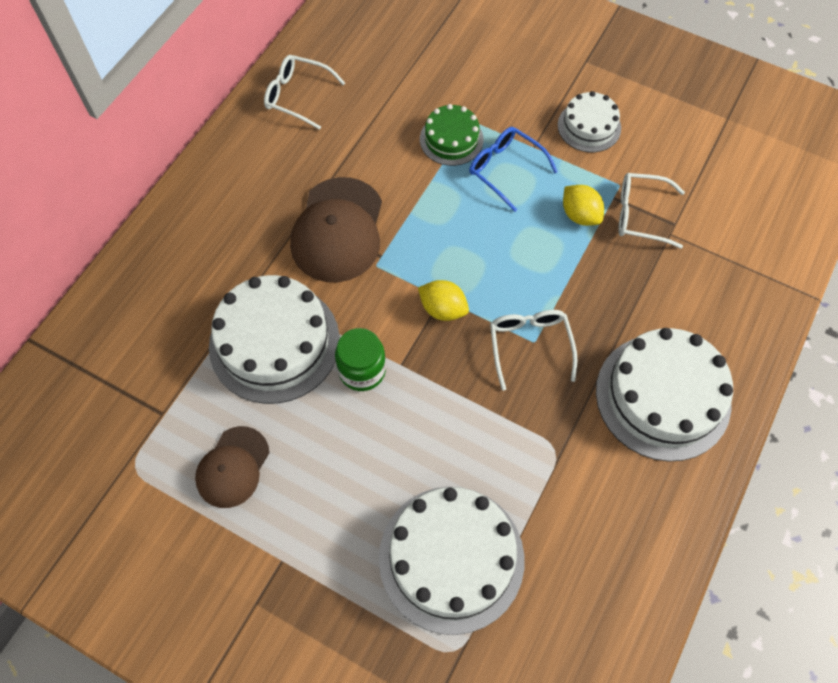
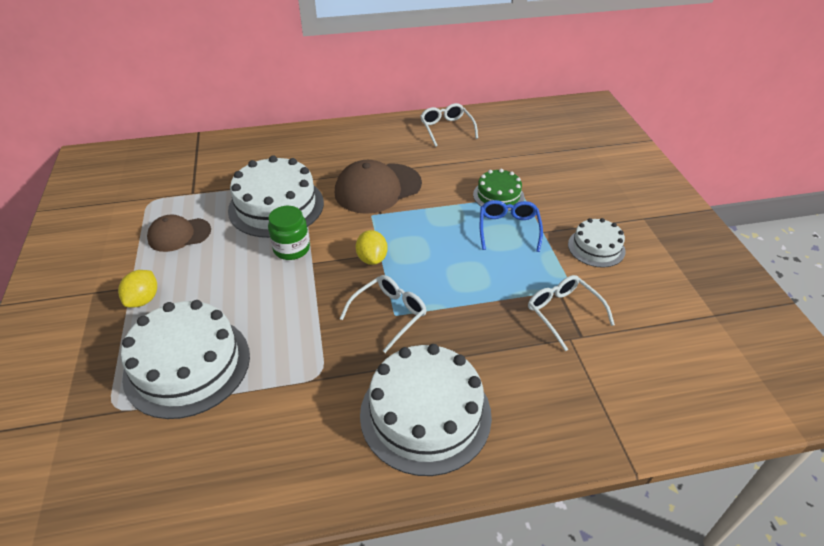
camera: 50 degrees right, 20 degrees down
(580, 215) = (521, 282): yellow lemon -> yellow lemon (143, 299)

